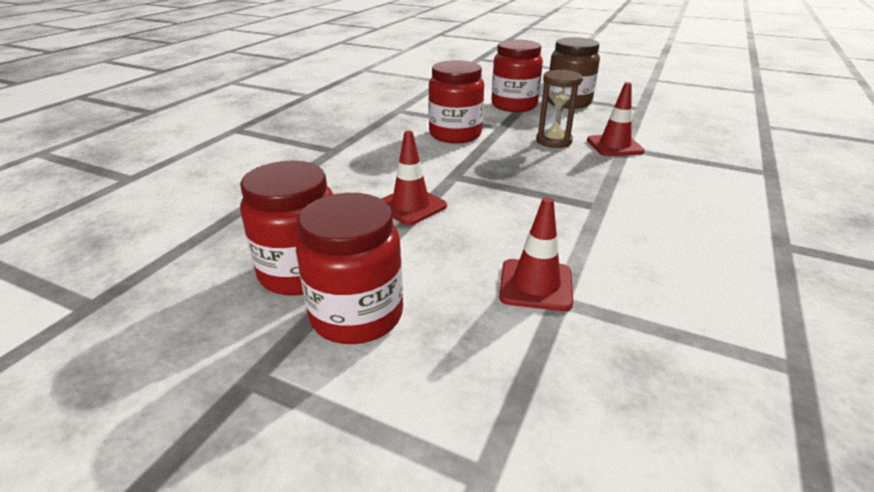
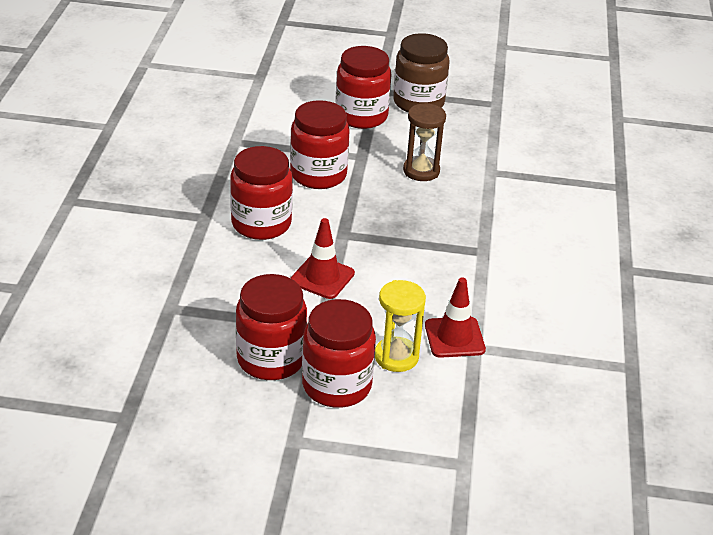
camera: 20 degrees left, 5 degrees up
(380, 160) = (261, 224): none -> red jar
(451, 294) = (396, 357): none -> yellow hourglass
(614, 146) = (481, 169): red traffic cone -> none

